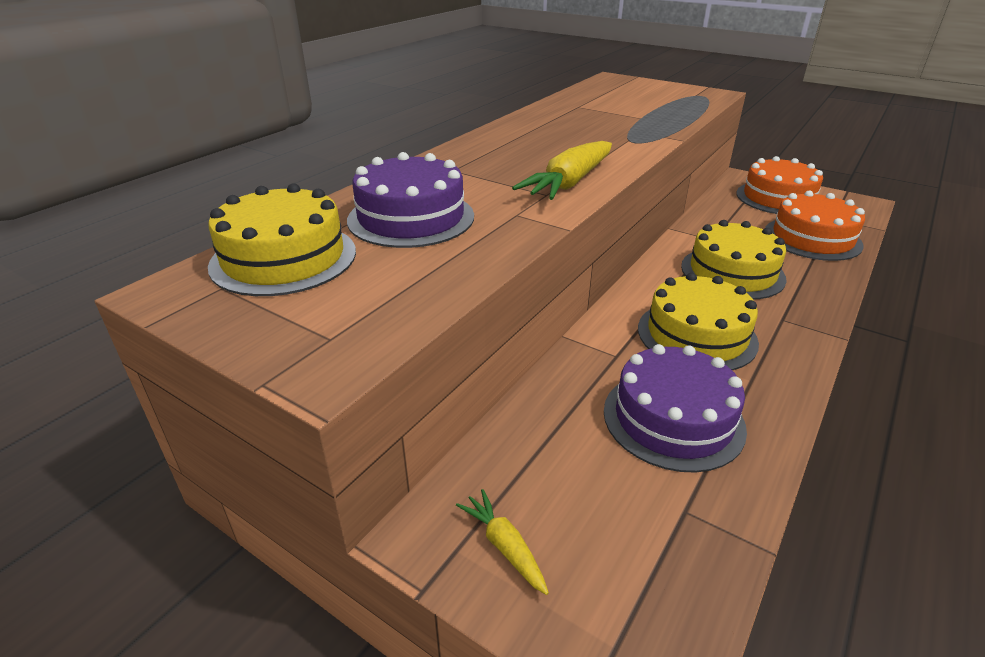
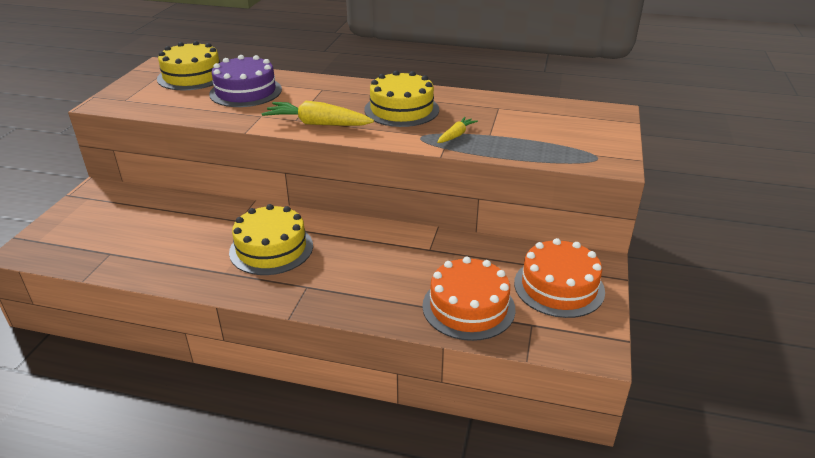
camera: 70 degrees right, 0 degrees up
(504, 546) = (90, 208): yellow carrot -> yellow carrot (456, 135)
(673, 419) = (180, 245): purple cake -> none
(732, 272) = (371, 261): yellow cake -> yellow cake (401, 109)

